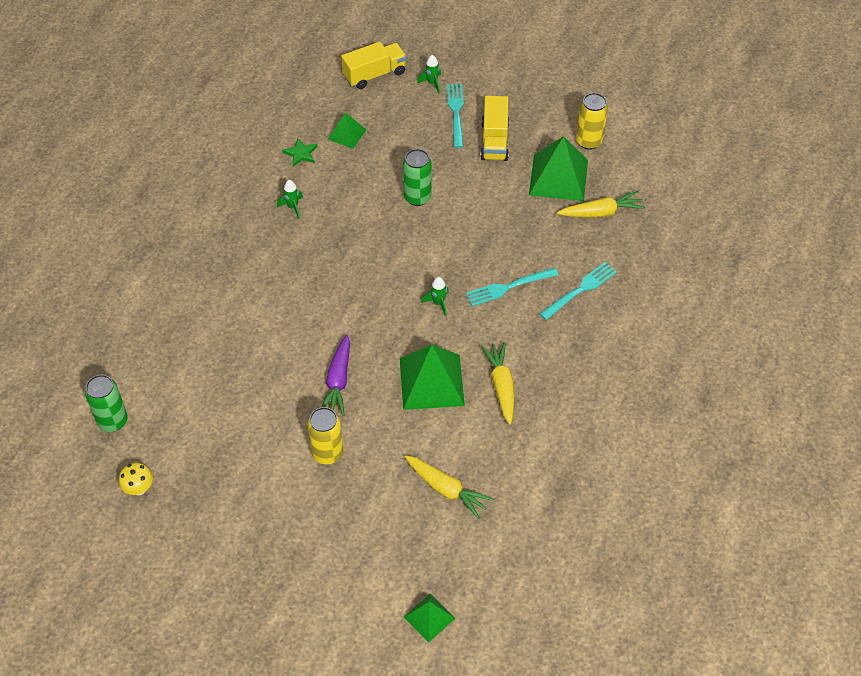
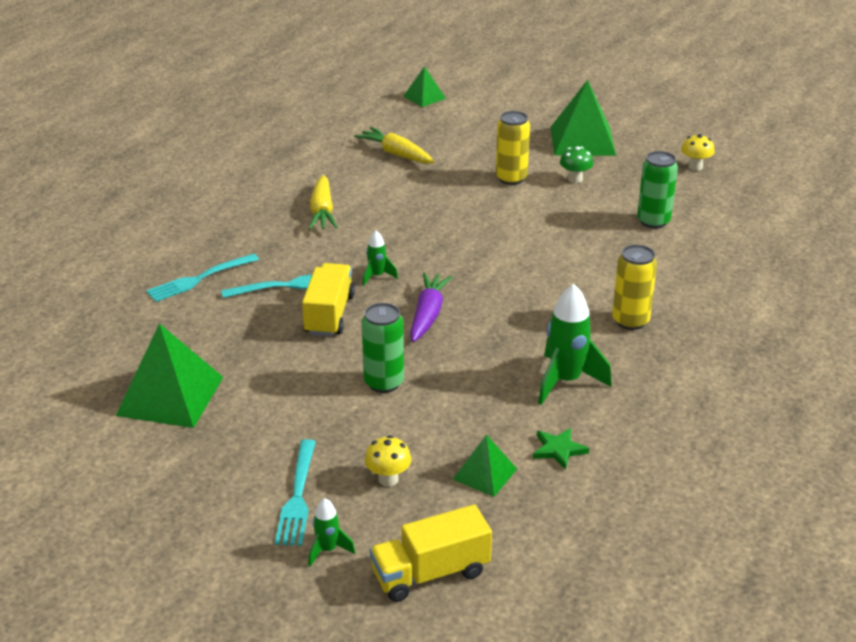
camera: 175 degrees left, 20 degrees down
(113, 421) = (740, 207): green can -> green can (653, 221)
(264, 456) = (575, 179): none -> green mushroom
(292, 207) = (565, 381): green rocket -> green rocket, size x1.94
(338, 381) = (500, 223): purple carrot -> purple carrot (428, 314)
(404, 127) = (388, 479): none -> yellow mushroom
(431, 381) = (397, 218): green pyramid -> green pyramid (582, 141)
(494, 141) = (247, 450): yellow truck -> yellow truck (329, 314)
(588, 141) = (100, 440): yellow can -> yellow can (630, 321)
(601, 212) = (131, 352): yellow carrot -> none

